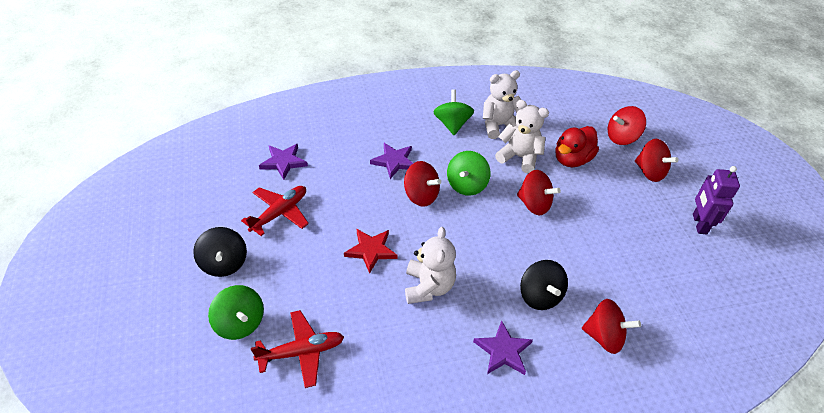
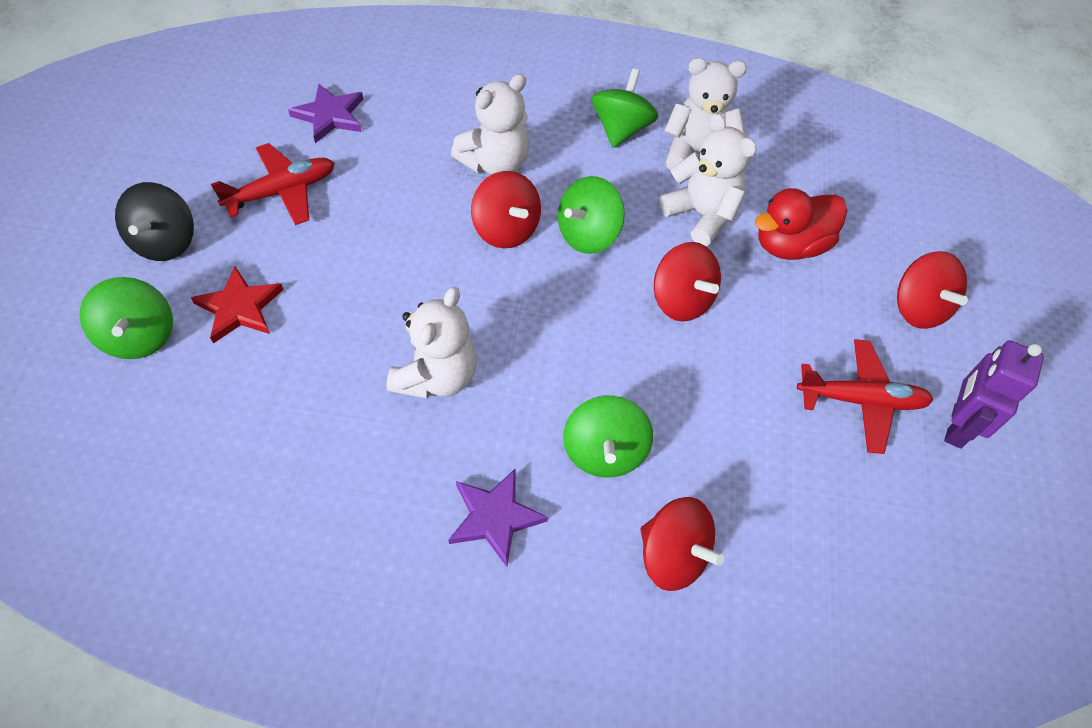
camera: 20 degrees right, 10 degrees up
(301, 352) = (199, 409): red plane -> red plane (861, 400)
(371, 250) = (382, 291): red star -> red star (239, 308)
(394, 161) = (495, 163): purple star -> white teddy bear
(540, 296) = (604, 451): black spinning top -> green spinning top
(621, 137) = (902, 234): red spinning top -> none

